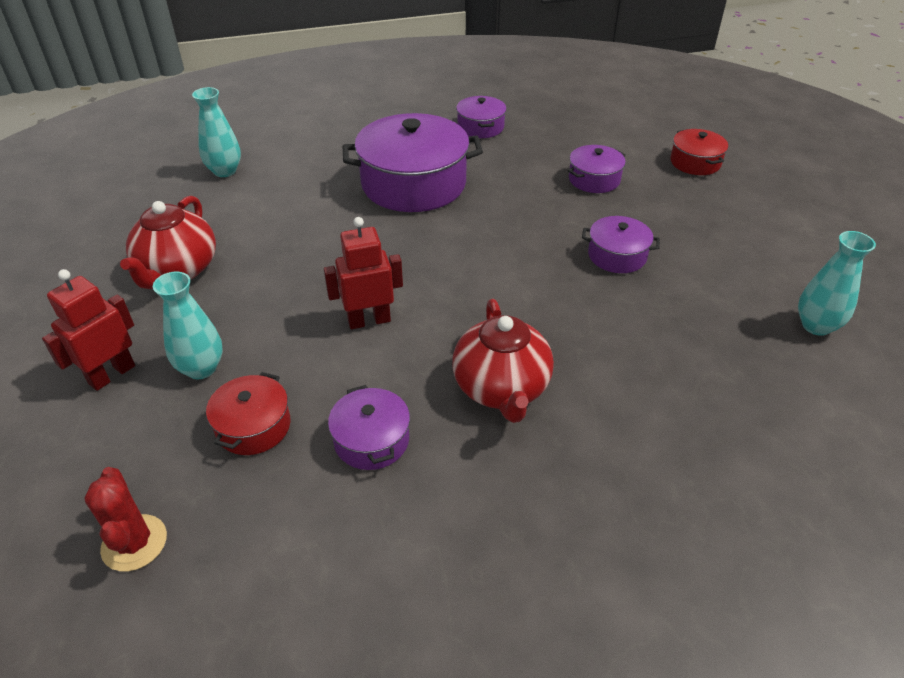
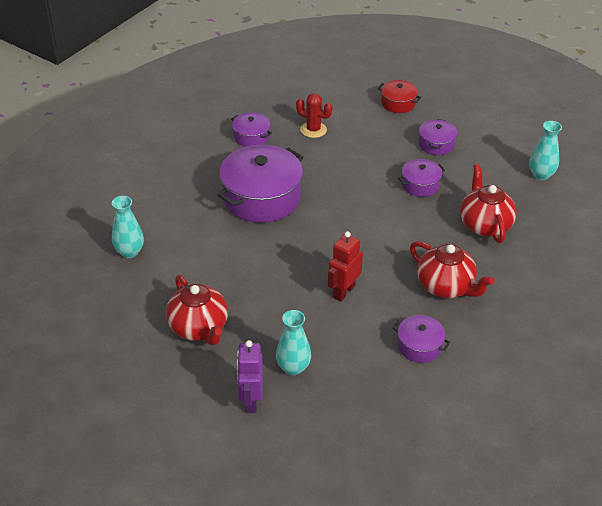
camera: 40 degrees left, 0 degrees up
(112, 374) = (250, 400): red robot -> purple robot
(134, 543) = (377, 455): red cactus -> red cactus (313, 130)
(253, 426) = (359, 375): red pot -> none
(594, 179) = (358, 142): purple pot -> purple pot (436, 144)
(651, 343) = (484, 224): none -> red teapot

